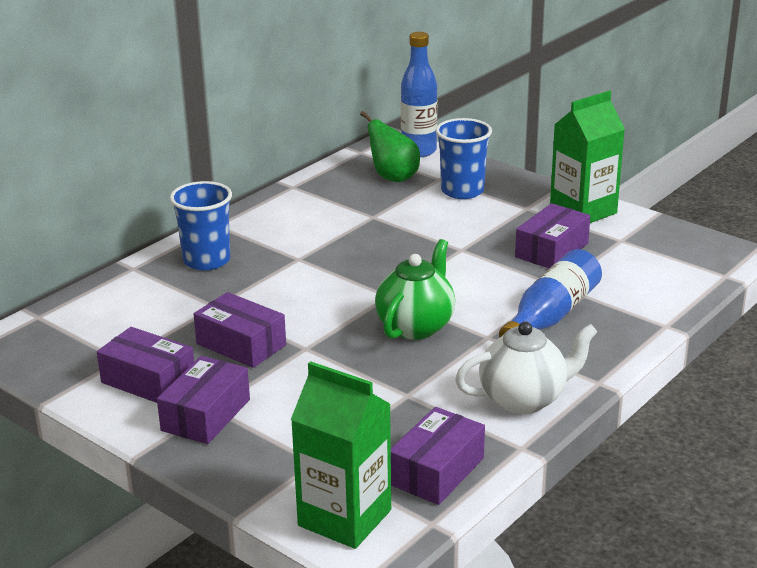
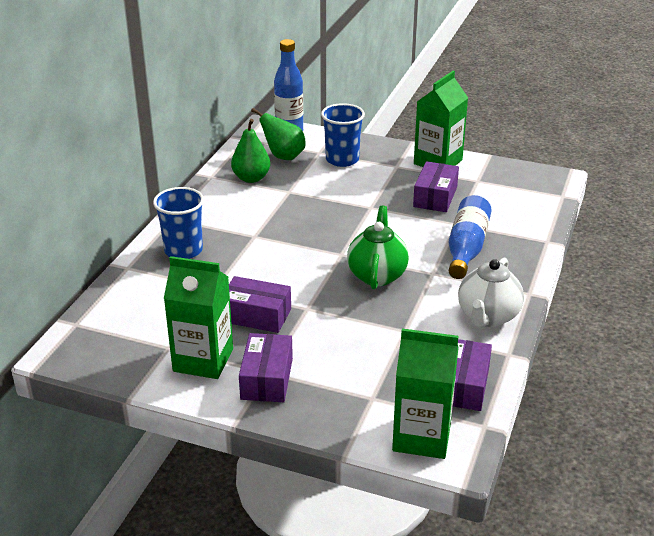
camera: 20 degrees left, 5 degrees up
(148, 380) = (203, 360): purple box -> green carton
(338, 195) = (251, 178): none -> green pear
(524, 399) = (488, 317): white teapot -> white teapot turned 150 degrees clockwise

